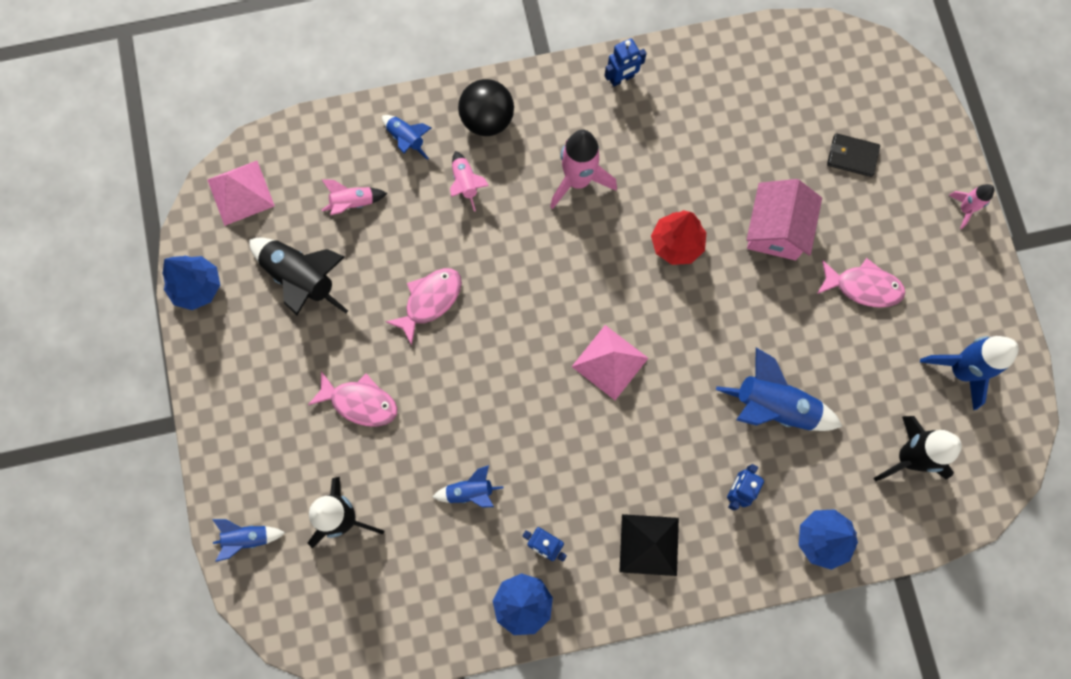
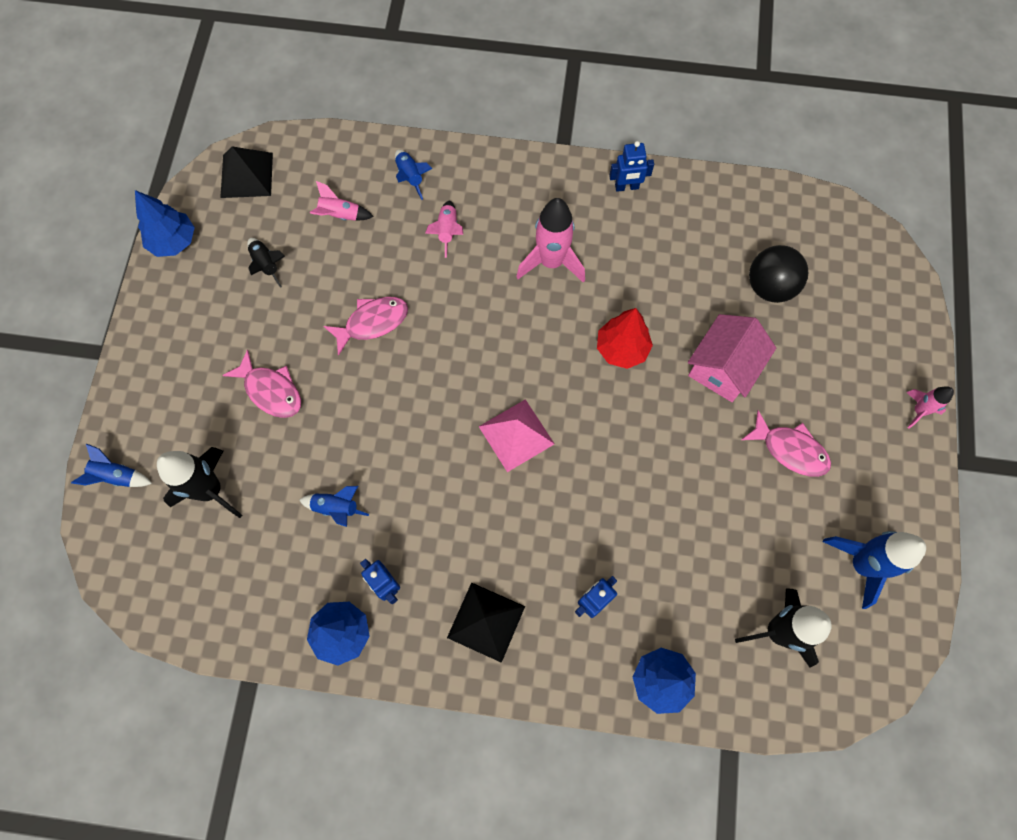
camera: 20 degrees right, 5 degrees down
(240, 192) = (246, 175): pink pyramid -> black pyramid
(301, 278) = (266, 264): black rocket -> black rocket, size x0.54
(487, 119) = (489, 183): black ball -> black ball (769, 287)
(774, 406) = (660, 533): blue rocket -> none
(852, 156) = (822, 325): black wallet -> none

